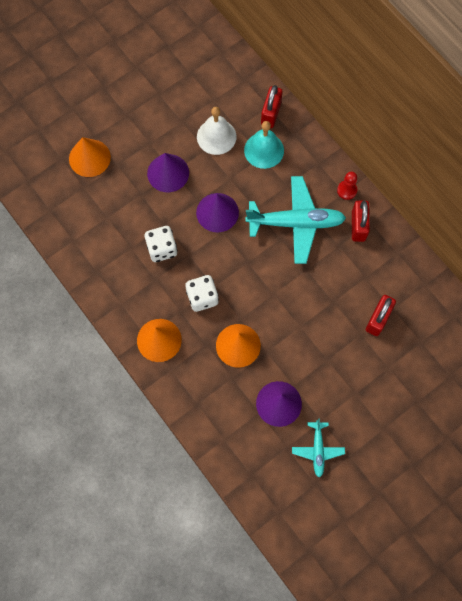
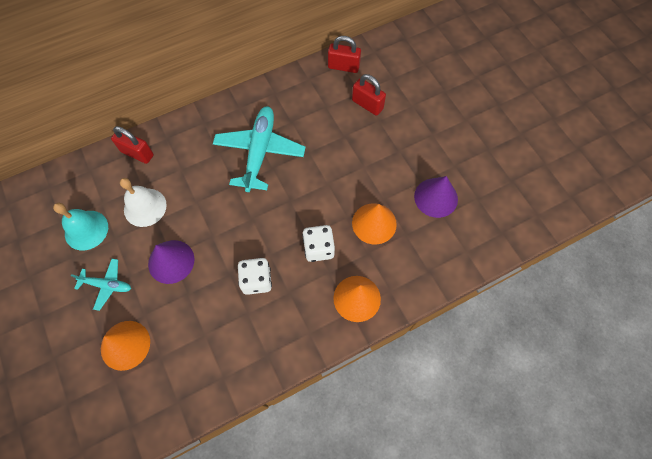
camera: 80 degrees left, 5 degrees down
(217, 212) = (230, 220): purple cone -> none
(264, 150) = (175, 166): turquoise bell -> turquoise bell (86, 230)
(318, 450) = (482, 173): turquoise plane -> turquoise plane (107, 285)
(347, 190) = (238, 105): red pawn -> none
(358, 226) = (276, 103): red padlock -> red padlock (343, 67)

